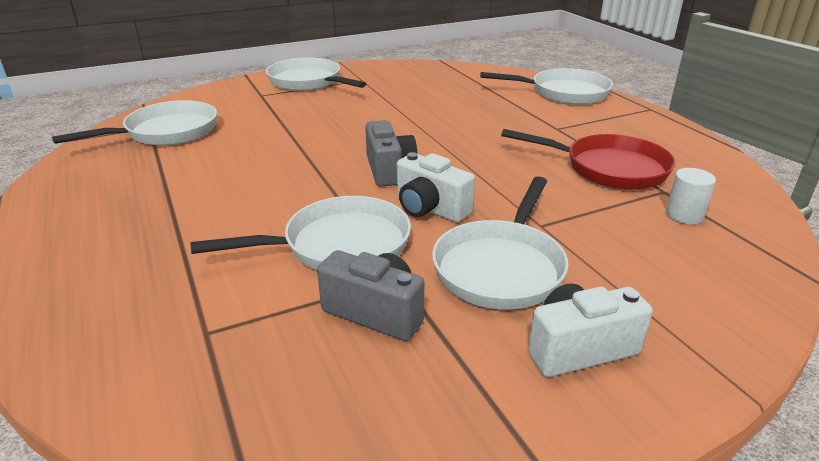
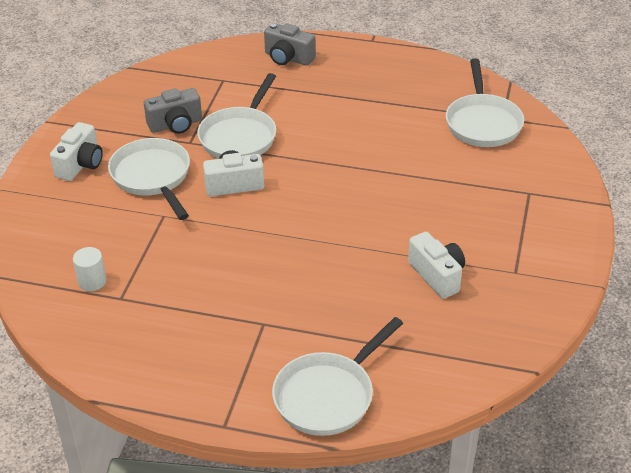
camera: 130 degrees right, 10 degrees up
(308, 82) = (542, 234): white pan -> none
(389, 170) = (302, 194): grey camera -> grey camera (288, 58)
(404, 96) = (437, 275): none -> white camera
(609, 168) = (175, 297): red pan -> none

